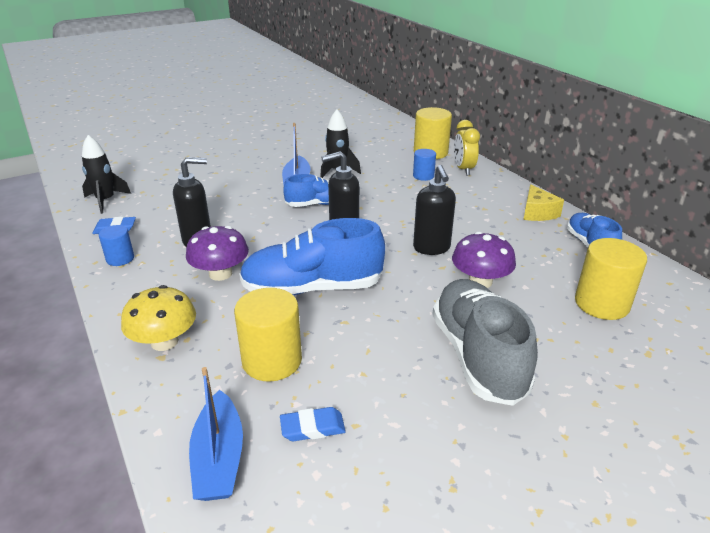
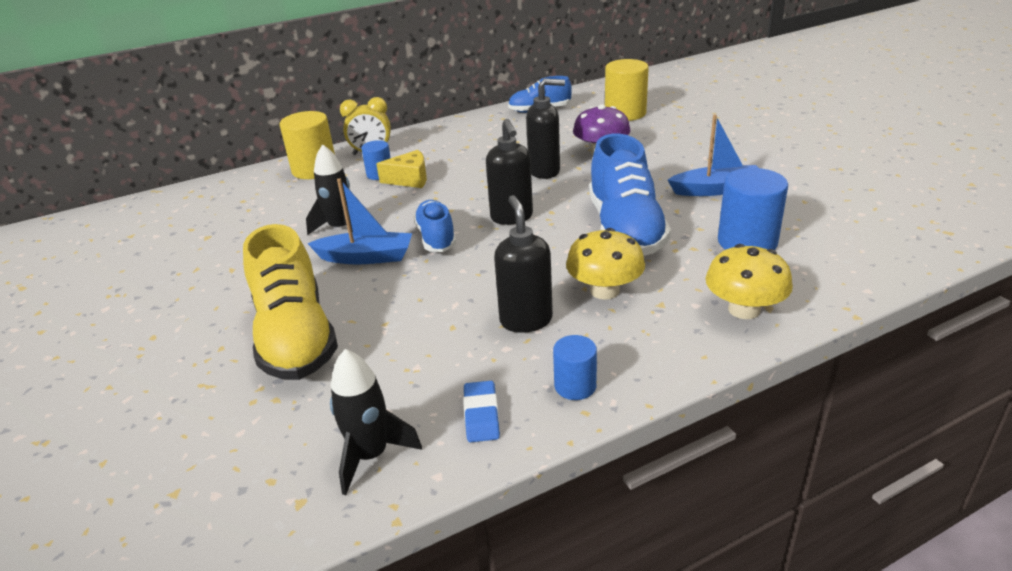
camera: 85 degrees left, 0 degrees up
(216, 172) = (295, 337): none -> yellow shoe
(219, 458) = (875, 254): blue boat -> blue boat (716, 189)
(220, 273) = (604, 290): purple mushroom -> yellow mushroom
(272, 361) = (747, 242): yellow cylinder -> blue cylinder
(312, 427) = (817, 217): blue eraser -> none
(478, 356) = (704, 156): grey shoe -> none
(537, 213) = (480, 125): yellow cheese -> yellow cheese (409, 179)

